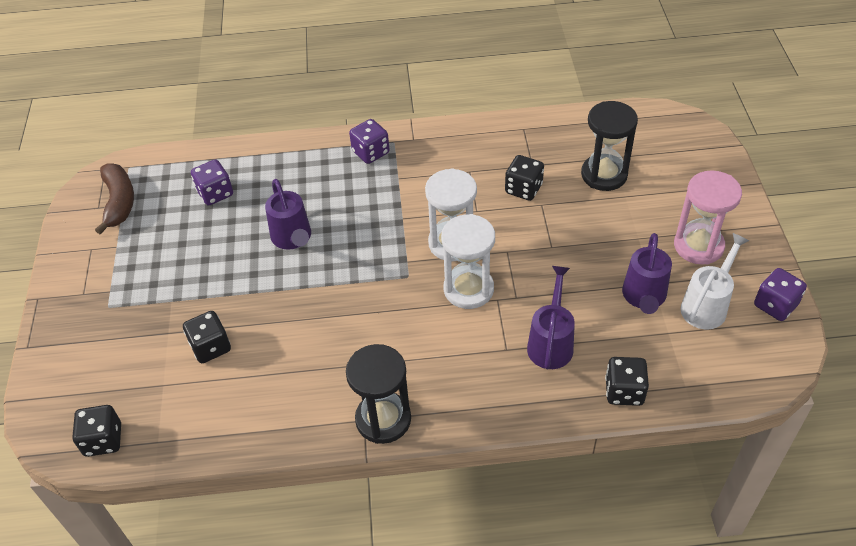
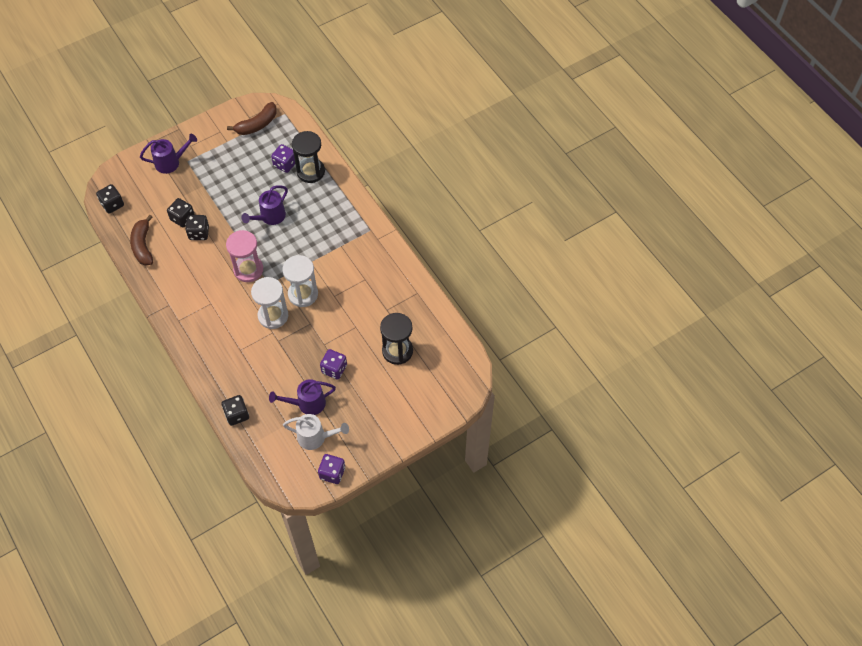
camera: 60 degrees right, 10 degrees up
(222, 420) = (143, 246): none -> brown banana
(370, 152) = (355, 222): purple dice -> purple dice (334, 369)
(383, 419) = (172, 313): black hourglass -> black hourglass (310, 171)
(523, 189) = (364, 313): black dice -> black dice (199, 233)
(551, 343) = (254, 369): purple watering can -> purple watering can (171, 162)
(698, 246) = (361, 420): pink hourglass -> pink hourglass (248, 270)

